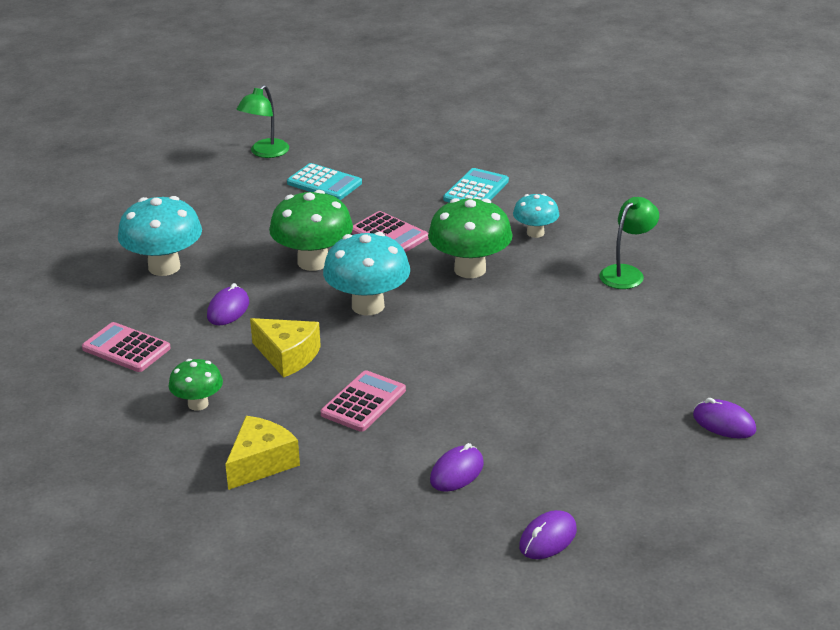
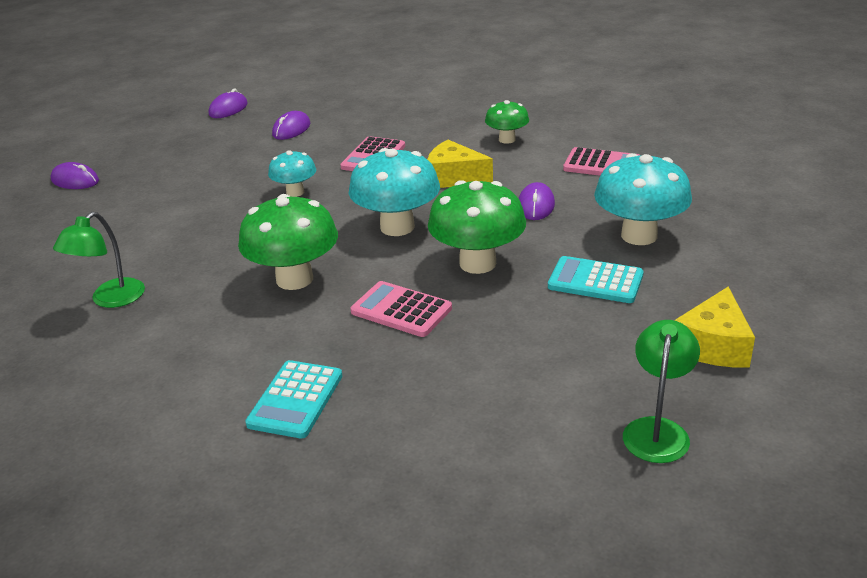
camera: 170 degrees right, 0 degrees up
(261, 463) = (435, 117): yellow cheese -> yellow cheese (713, 345)
(324, 183) = (525, 380): turquoise calculator -> turquoise calculator (595, 281)
(535, 233) = (213, 339): turquoise mushroom -> turquoise mushroom (295, 192)

